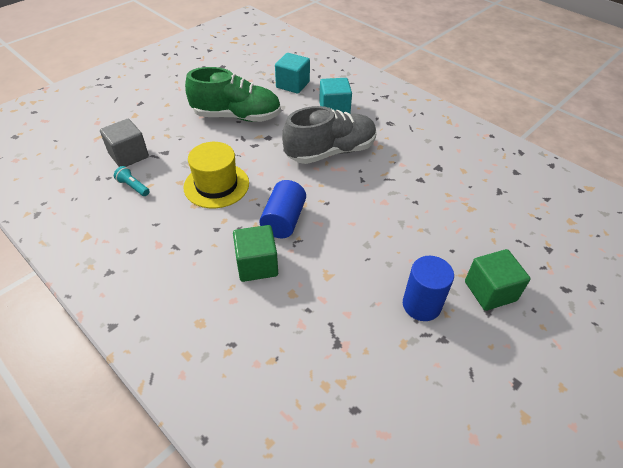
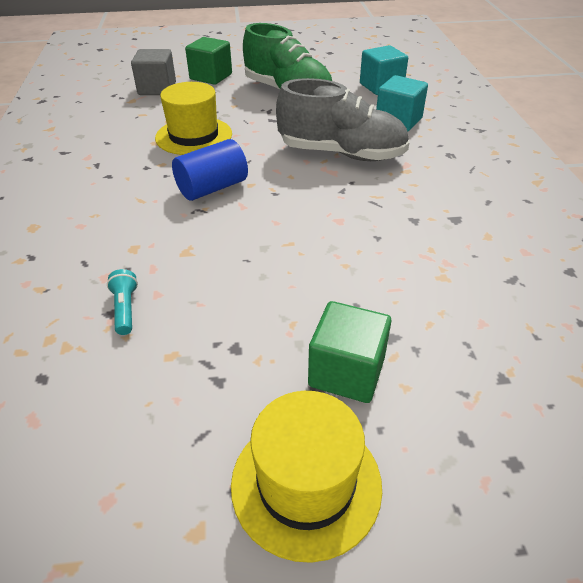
camera: 40 degrees right, 5 degrees down
(133, 187) = (129, 110): turquoise flashlight -> turquoise flashlight (125, 309)
(257, 265) = (138, 210): green cube -> green cube (211, 76)
(421, 305) = (243, 333): blue cylinder -> none
(537, 358) = (306, 483): none -> yellow hat

